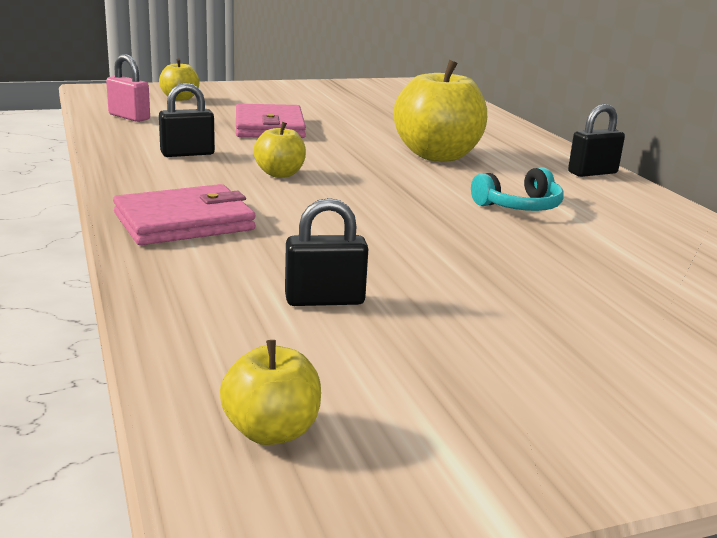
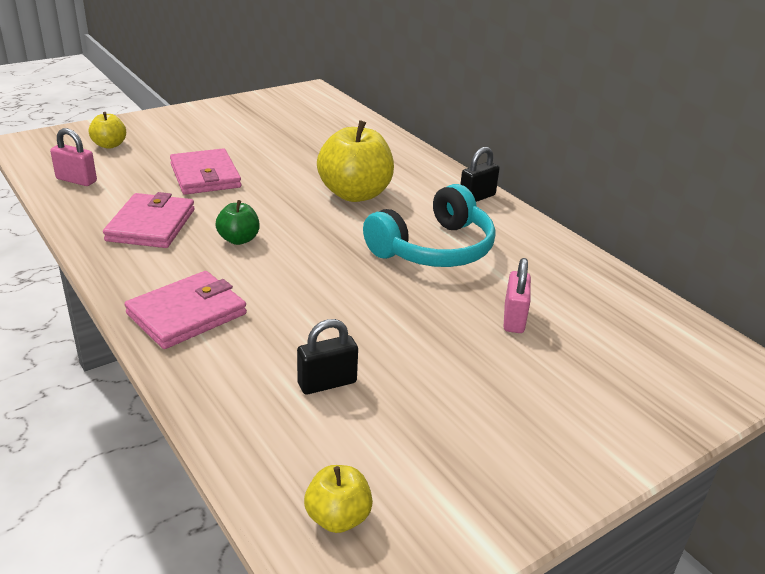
camera: 15 degrees left, 10 degrees up
(187, 154) = (151, 225): black padlock -> pink wallet
(280, 174) = (239, 239): yellow apple -> green apple
(519, 206) = (434, 249): turquoise headphones -> turquoise headphones, size x1.86
(609, 277) = (513, 319): none -> pink padlock

